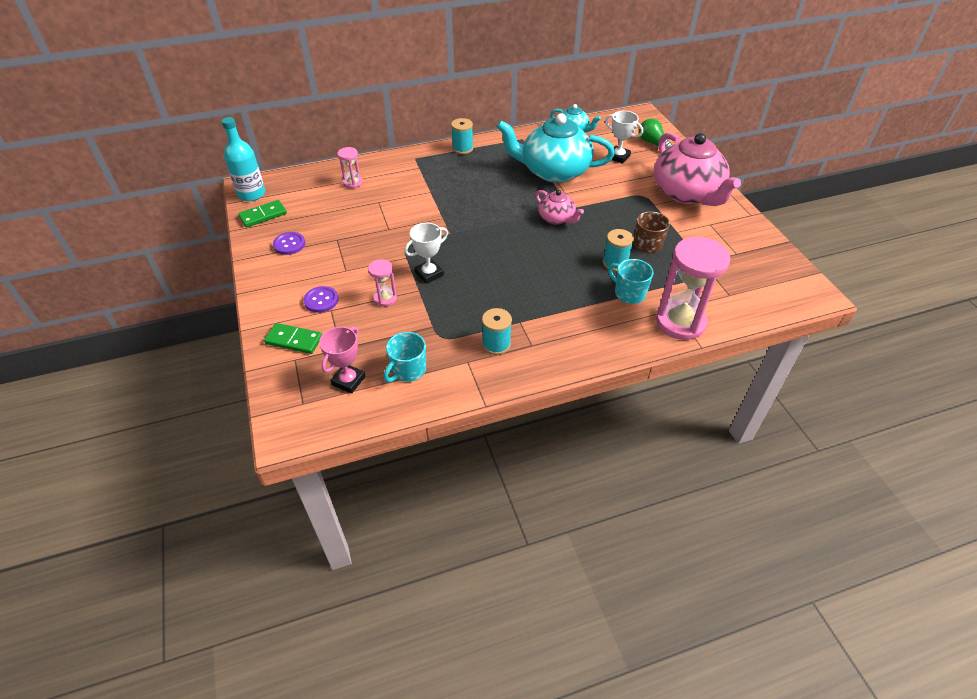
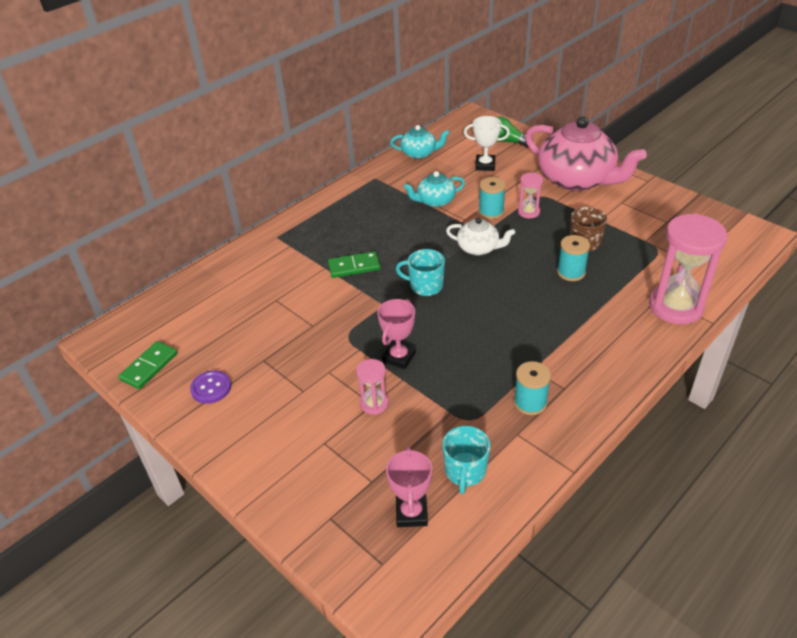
camera: 25 degrees left, 5 degrees down
(251, 194) = (113, 347): turquoise bottle -> none
(294, 340) = (311, 496): green domino -> green domino (354, 267)
(321, 300) = (304, 436): purple button -> none
(353, 183) = (228, 289): pink hourglass -> pink hourglass (528, 212)
(429, 274) = (399, 357): white trophy -> pink trophy
(462, 148) = (321, 209): turquoise spool -> turquoise spool (491, 212)
(553, 171) = (435, 201): turquoise teapot -> turquoise teapot, size x0.49
(556, 218) = (479, 248): pink teapot -> white teapot
(629, 293) = (608, 297): turquoise mug -> turquoise mug (425, 286)

